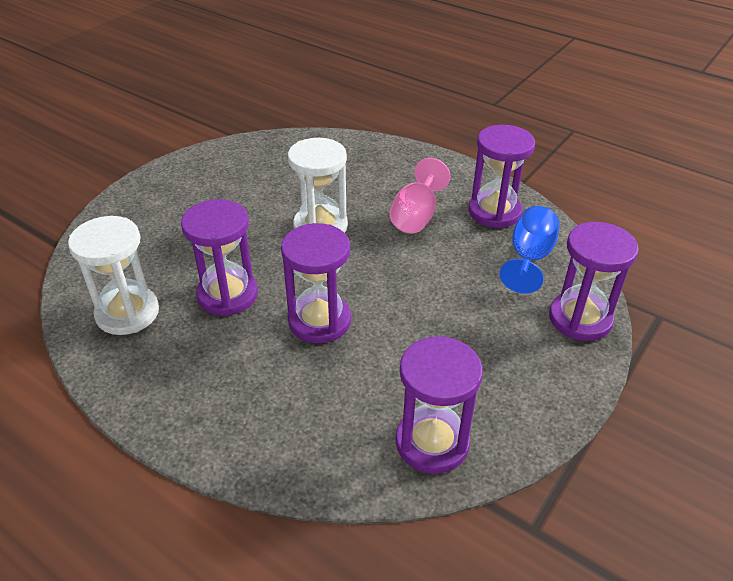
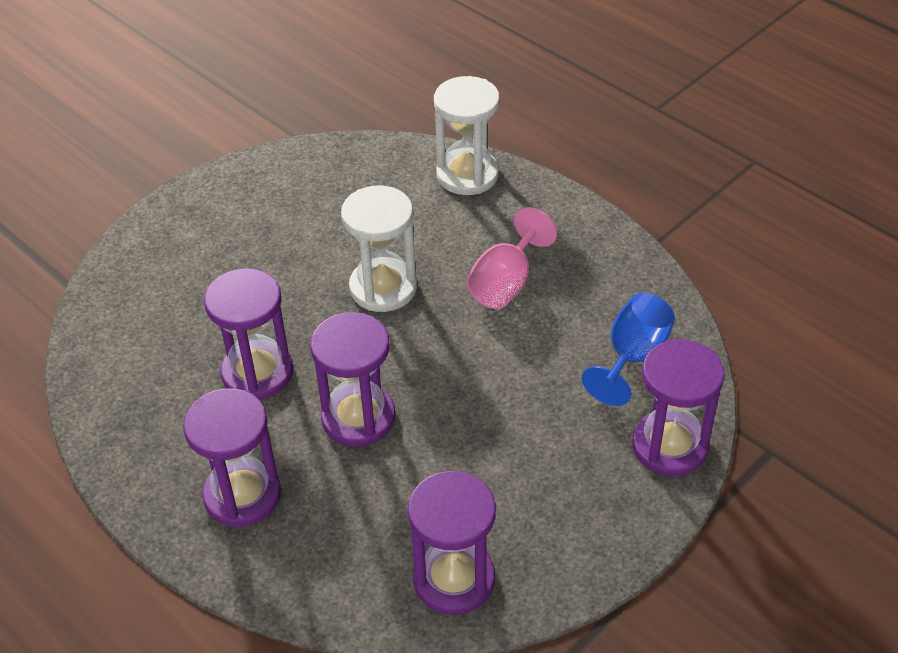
camera: 10 degrees right, 5 degrees up
(127, 313) = (141, 386): white hourglass -> white hourglass (467, 175)
(494, 212) = (608, 285): purple hourglass -> purple hourglass (242, 495)

